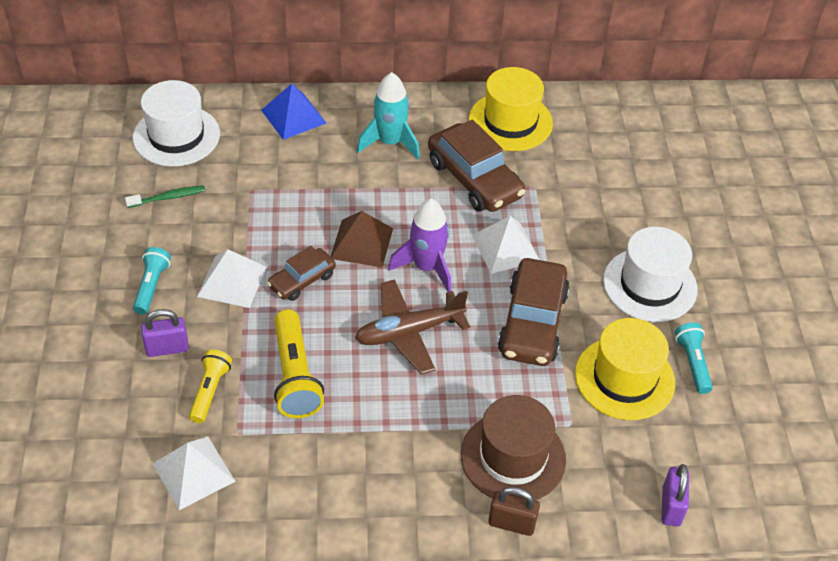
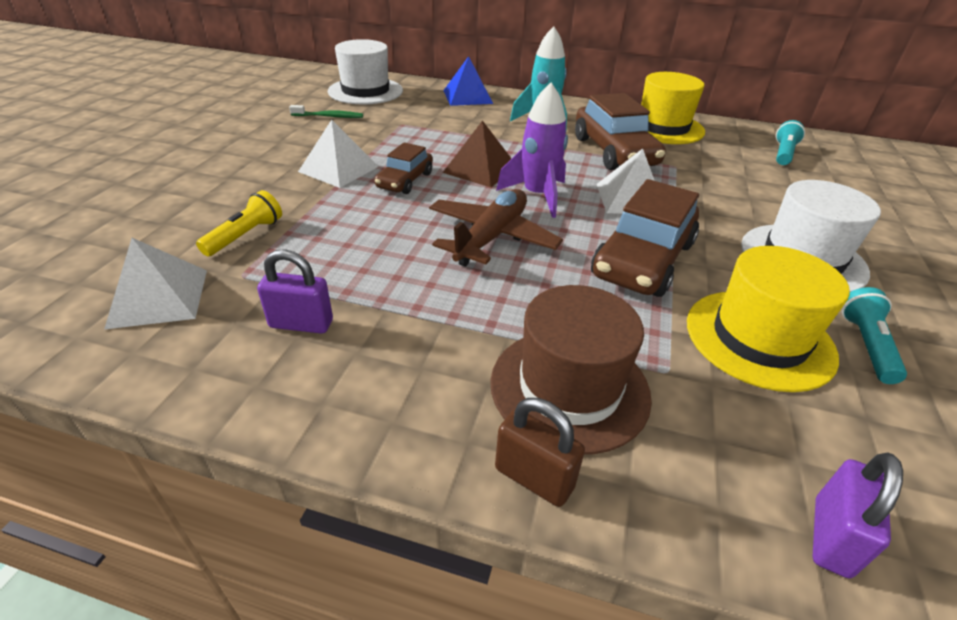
camera: 20 degrees right, 10 degrees down
(151, 286) = (264, 158): turquoise flashlight -> turquoise flashlight (783, 153)
(167, 348) = (236, 197): purple padlock -> purple padlock (301, 324)
(295, 375) = (343, 243): yellow flashlight -> none
(302, 280) = (405, 181): brown car -> brown car turned 45 degrees counterclockwise
(409, 332) = (491, 237): brown plane -> brown plane turned 120 degrees clockwise

